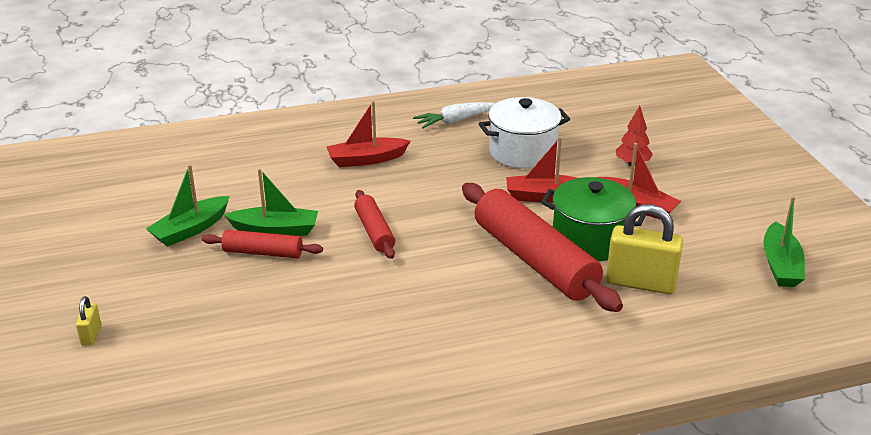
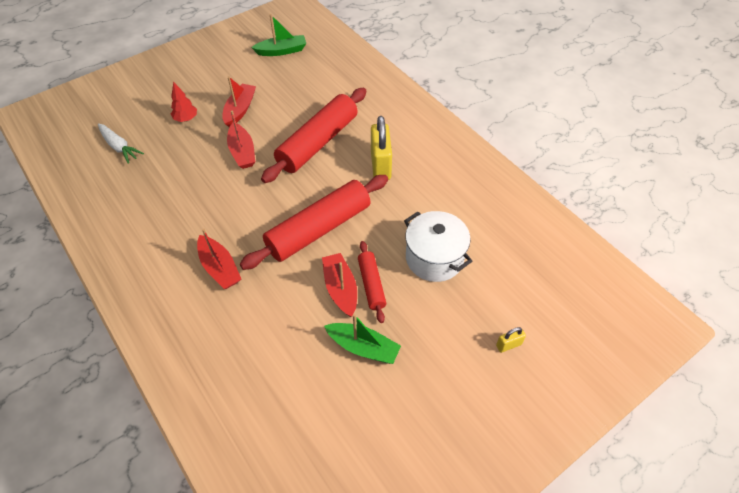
camera: 110 degrees left, 20 degrees up
(275, 230) = (340, 289): green boat -> red boat
(374, 231) = (319, 229): red rolling pin -> red rolling pin, size x1.96
(454, 121) = (141, 229): white carrot -> white carrot (119, 147)
(522, 152) = (184, 176): white pot -> white pot (434, 258)
(590, 240) = (286, 123): green pot -> none
(640, 283) = (321, 97): yellow padlock -> yellow padlock (380, 165)

